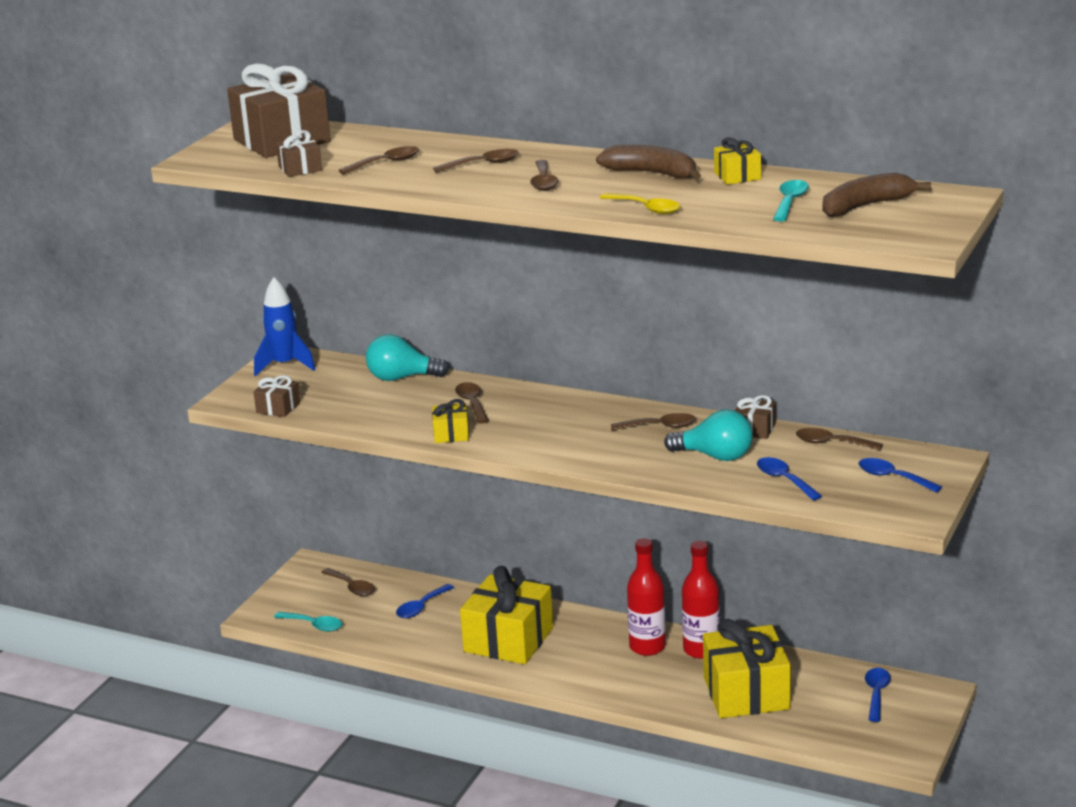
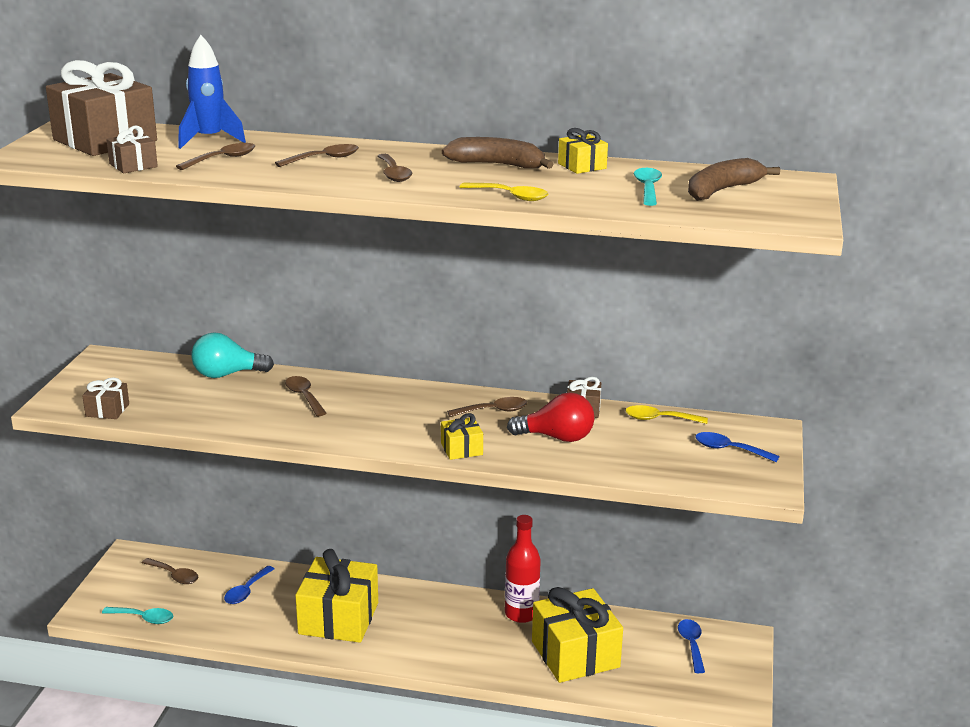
camera: 15 degrees left, 0 degrees up
(284, 365) = (105, 367): blue rocket -> blue rocket (209, 140)
(451, 434) = (292, 428): yellow gift -> yellow gift (461, 449)
(647, 647) = (471, 615): red bottle -> none
(715, 456) = (557, 437): turquoise light bulb -> red light bulb
(784, 480) = (631, 457): blue spoon -> none
(831, 443) = (659, 419): brown spoon -> yellow spoon

